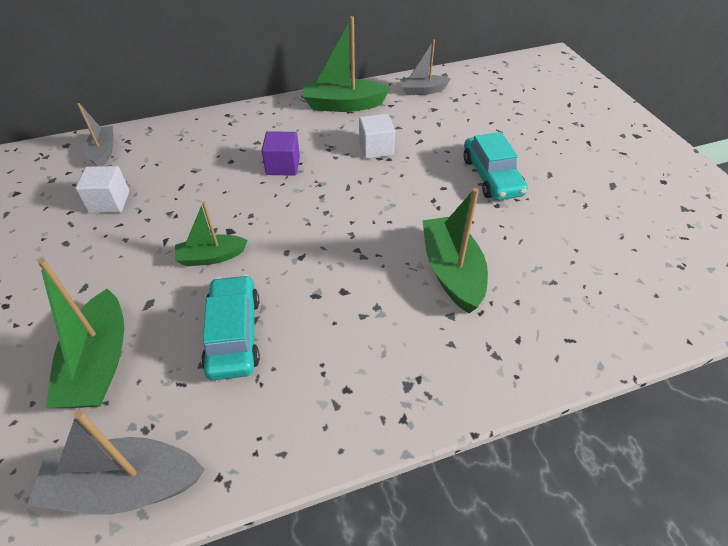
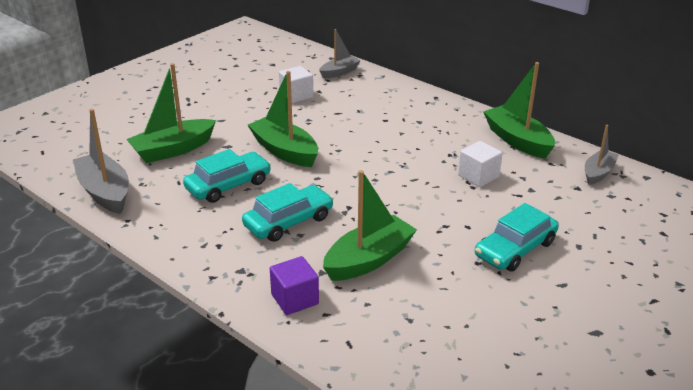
camera: 60 degrees right, 15 degrees down
(211, 257) = (284, 151): green boat -> green boat, size x1.63
(283, 166) = (405, 142): purple cube -> purple cube (295, 299)
(347, 307) = (288, 222): none -> turquoise car
(422, 91) = (598, 173): grey boat -> grey boat turned 75 degrees clockwise

